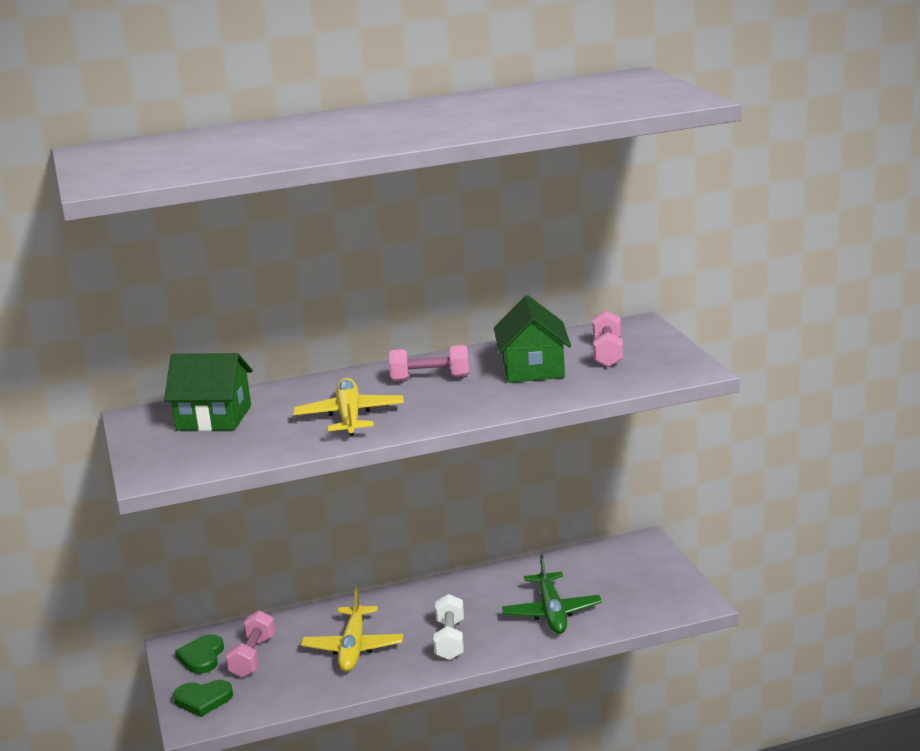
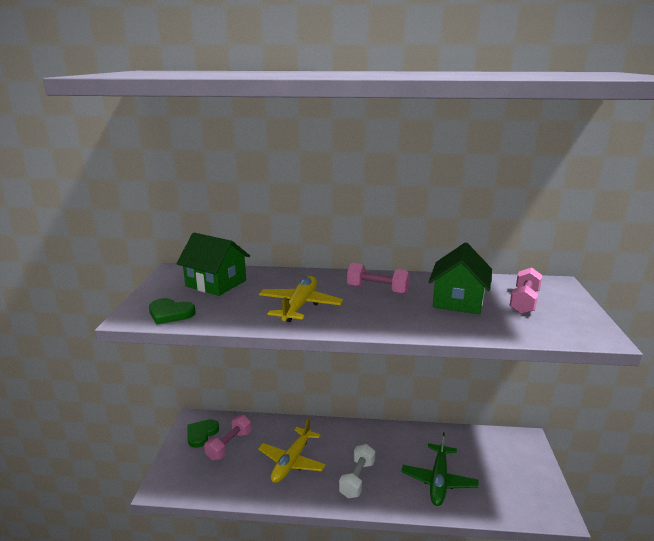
camera: 20 degrees right, 0 degrees up
(203, 700) = (179, 469): green heart -> green heart (170, 313)

